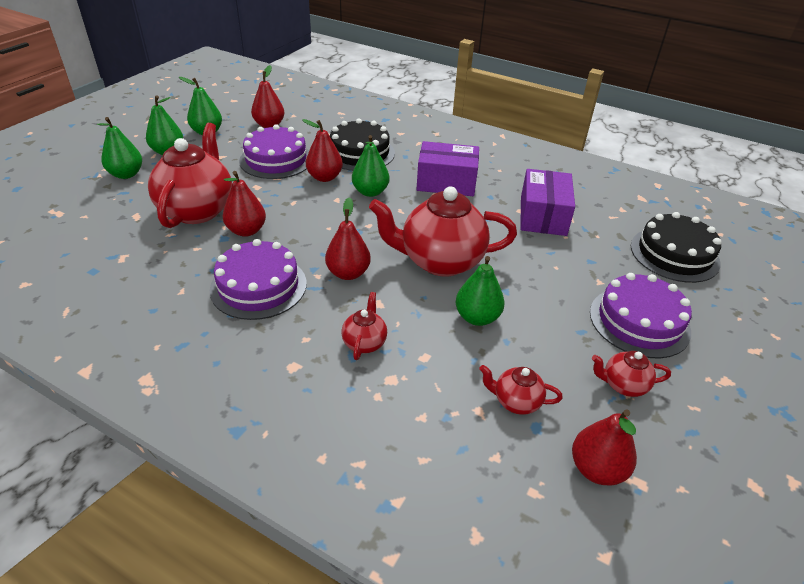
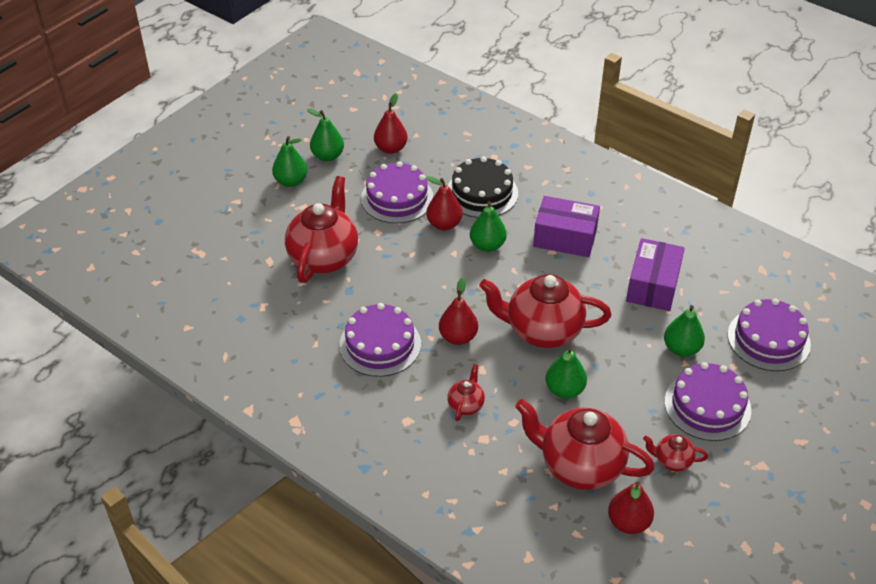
camera: 10 degrees right, 5 degrees up
(126, 174) = (254, 209): green pear -> green pear (681, 349)
(246, 231) = (369, 284): red pear -> none
(516, 401) = (580, 466): red teapot -> red teapot, size x2.18
(674, 254) = (768, 339): black cake -> purple cake

